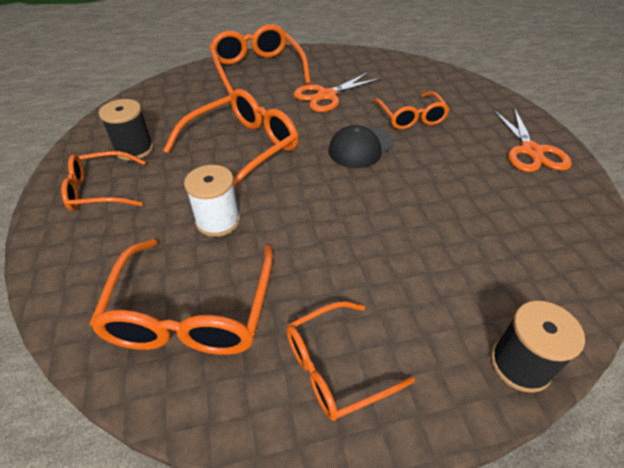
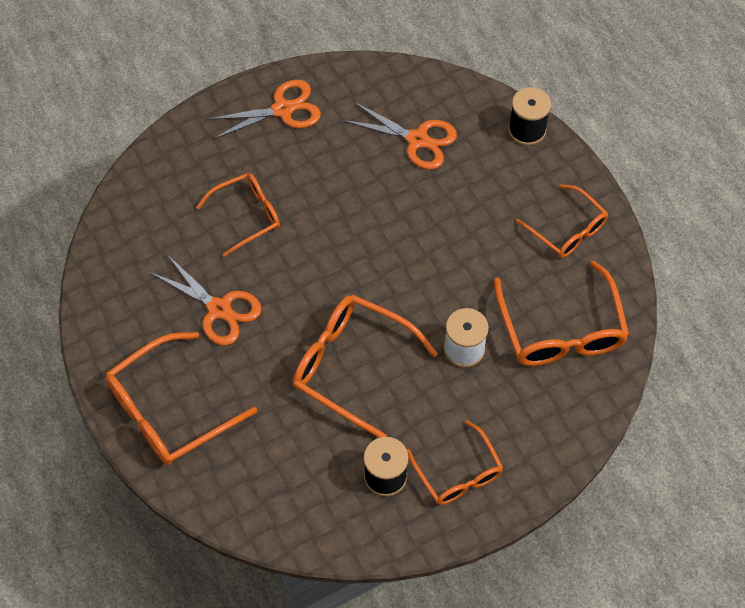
camera: 105 degrees left, 15 degrees up
(191, 313) = (561, 331): orange glasses -> orange glasses turned 90 degrees clockwise
(360, 147) = (318, 255): black cap -> none
(497, 240) = (417, 140): none -> orange scissors

